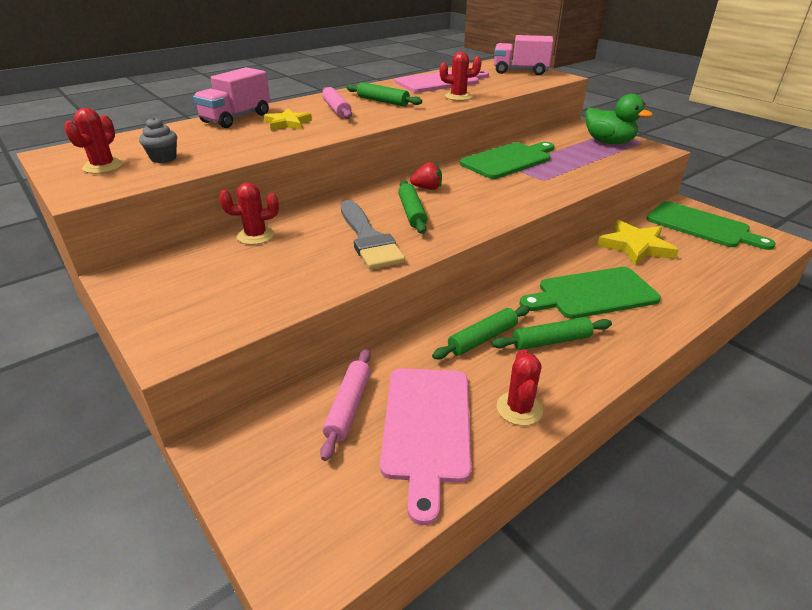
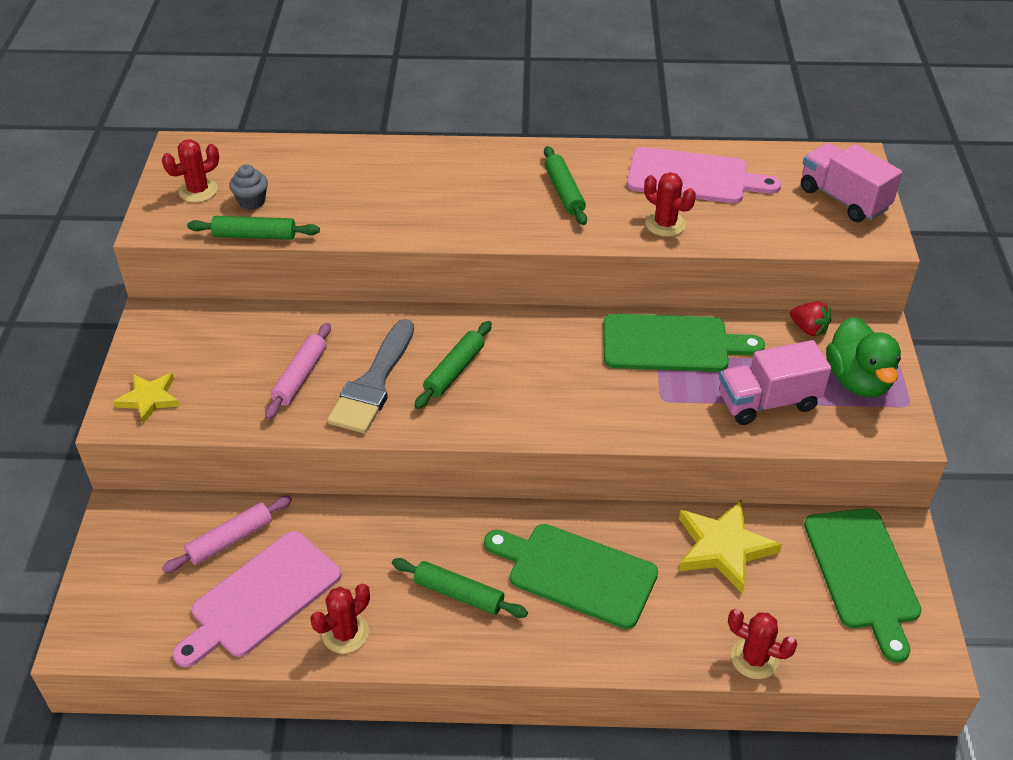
camera: 40 degrees right, 10 degrees up
(236, 118) = (380, 156): pink truck -> pink truck (768, 402)
(256, 236) = (289, 322): red cactus -> red cactus (754, 658)
(287, 123) = (415, 191): yellow star -> yellow star (149, 399)
(337, 109) = (494, 186): pink rolling pin -> pink rolling pin (300, 377)
(427, 188) = (516, 342): red strawberry -> red strawberry (808, 329)
(483, 339) = (404, 550): green rolling pin -> green rolling pin (255, 236)

